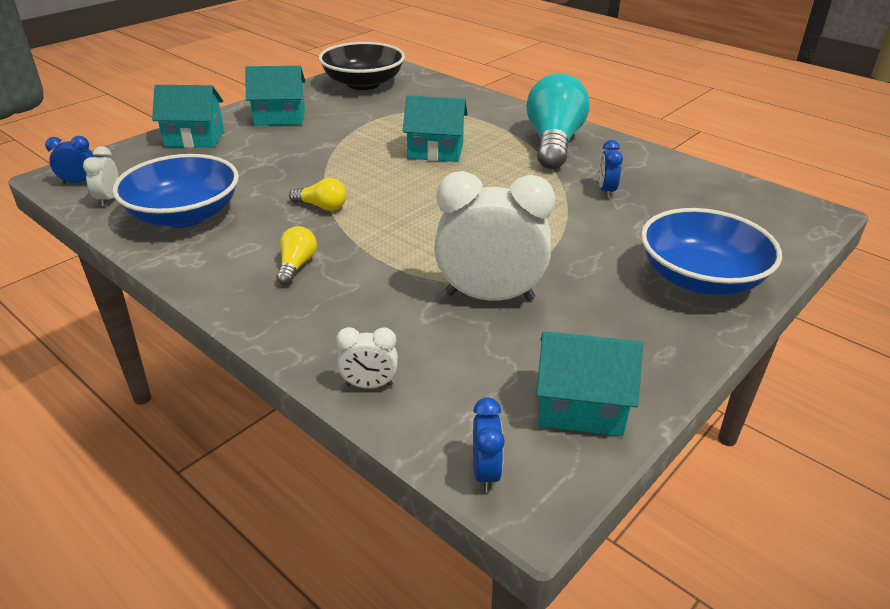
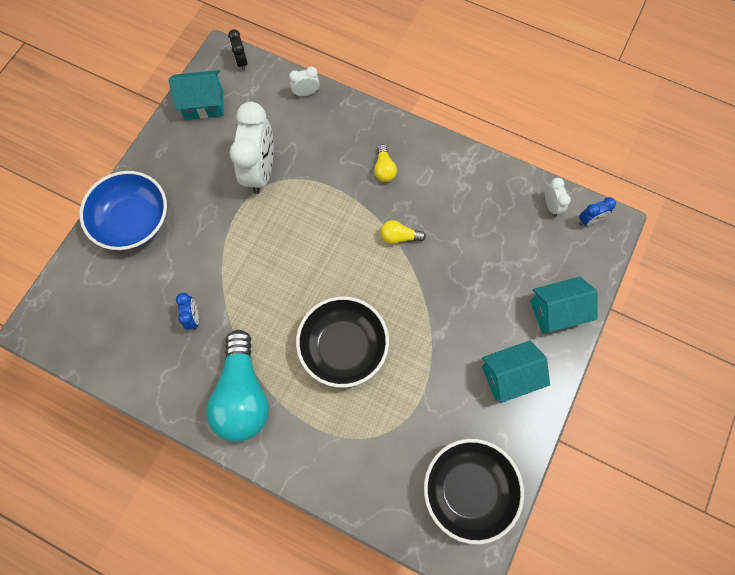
camera: 165 degrees right, 35 degrees up
(184, 215) = (486, 201): blue bowl -> none
(435, 151) = (343, 347): turquoise house -> black bowl
(485, 472) = (241, 62): blue clock -> black clock
(489, 296) = (261, 171): white clock -> white clock turned 75 degrees counterclockwise

